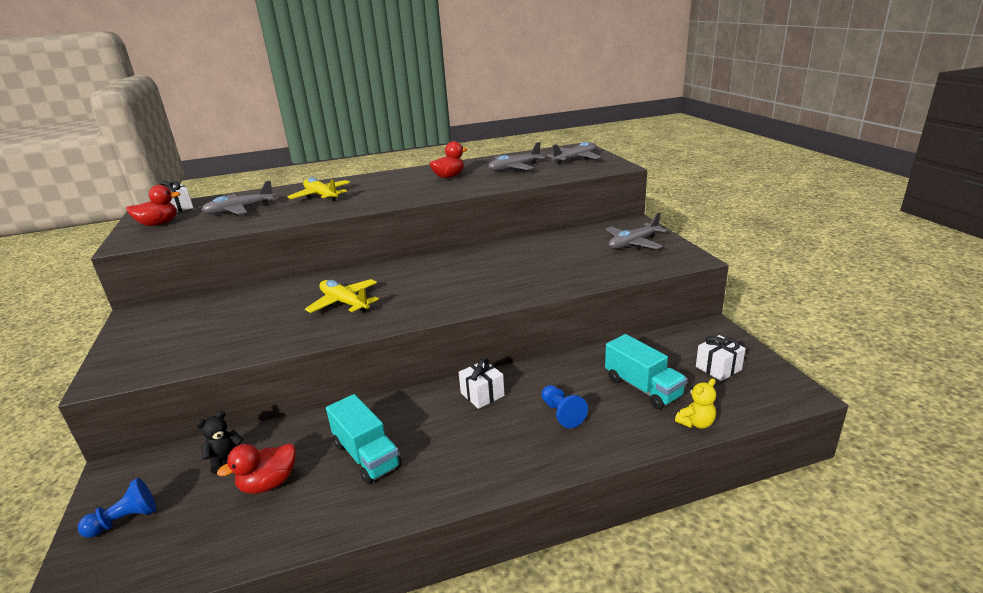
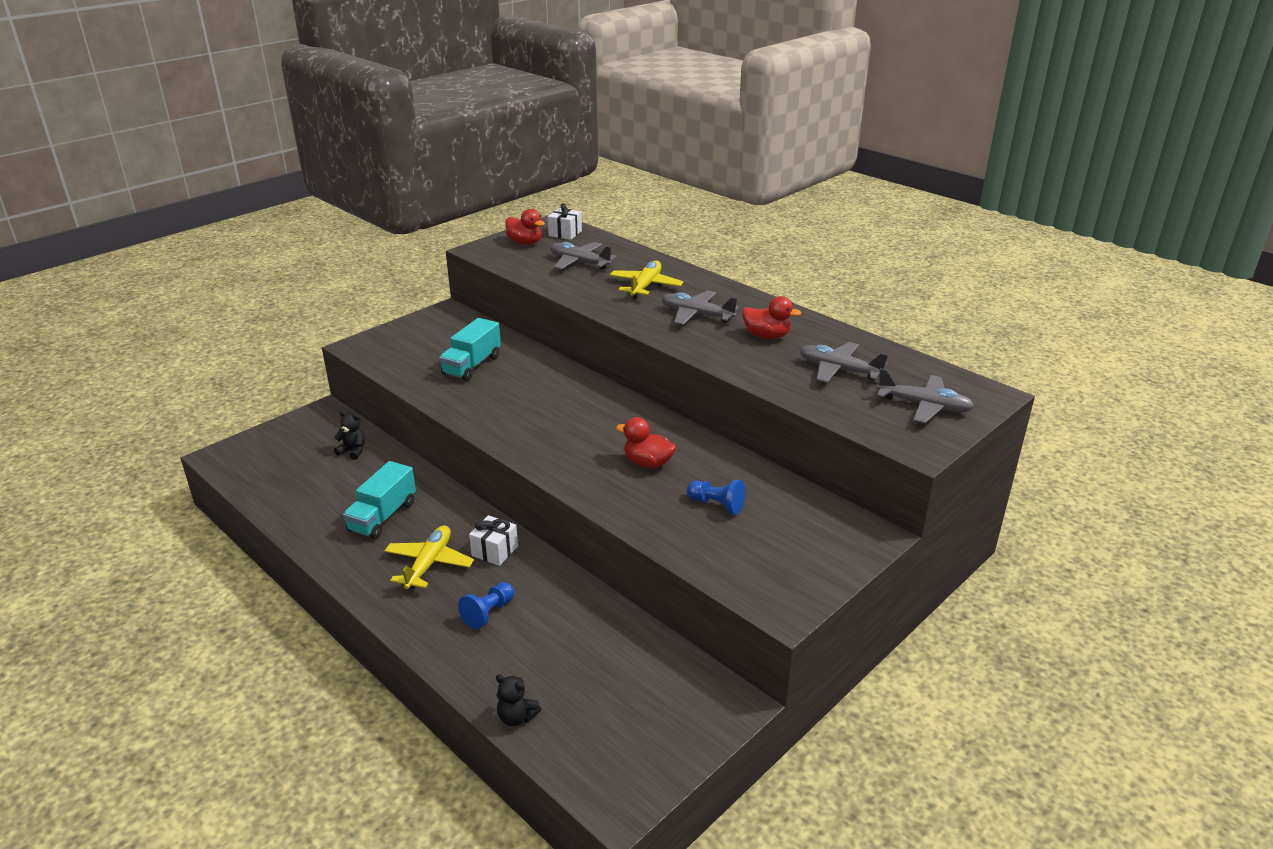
camera: 60 degrees right, 5 degrees up
(125, 520) = (282, 441): blue pawn -> blue pawn (717, 505)
(269, 483) = (335, 483): red duck -> red duck (648, 463)
(344, 303) = (519, 398): yellow plane -> yellow plane (429, 564)
(633, 243) = (798, 548): grey plane -> grey plane (696, 315)
(643, 387) = (562, 662): turquoise truck -> turquoise truck (472, 365)
(696, 423) = (516, 717): yellow teddy bear -> black teddy bear
(718, 368) = (637, 721): white gift -> none

